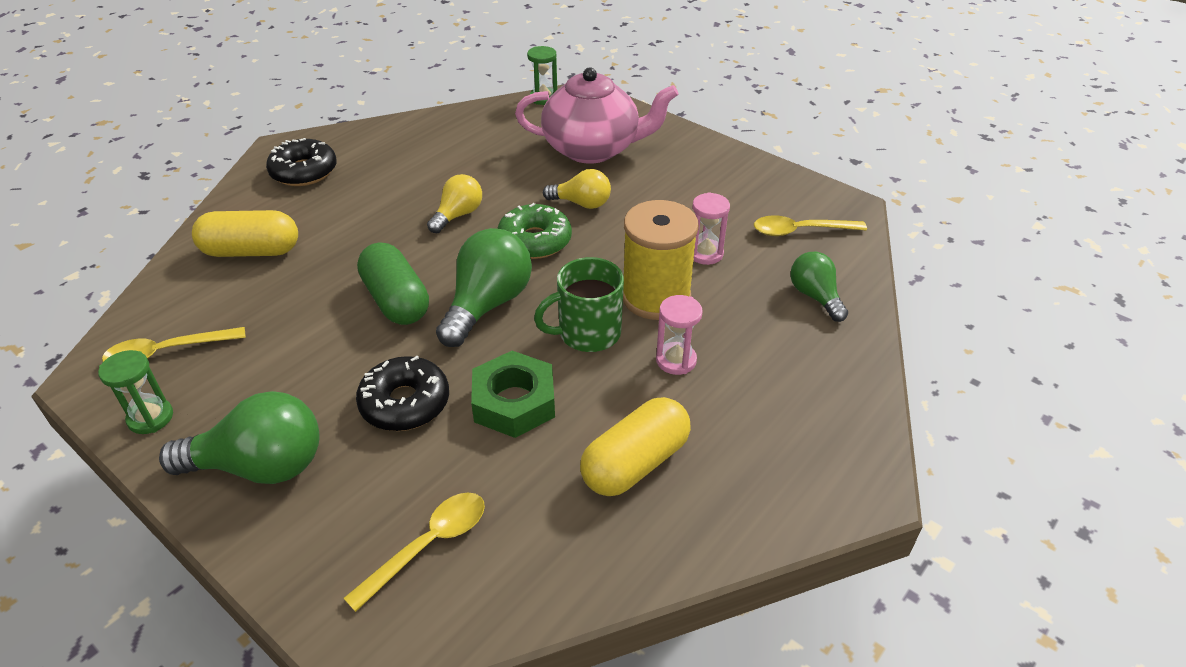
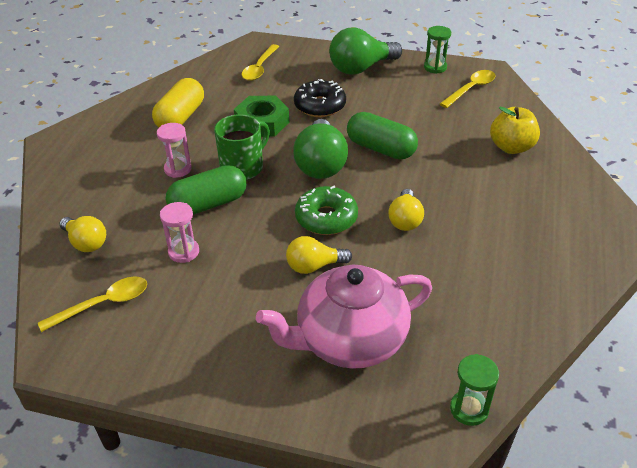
camera: 155 degrees right, 0 degrees up
(251, 251) = (511, 147): yellow capsule -> yellow apple
(304, 172) = (572, 216): black donut -> none
(656, 297) = (208, 204): yellow spool -> green capsule
(815, 296) = (86, 242): green light bulb -> yellow light bulb

